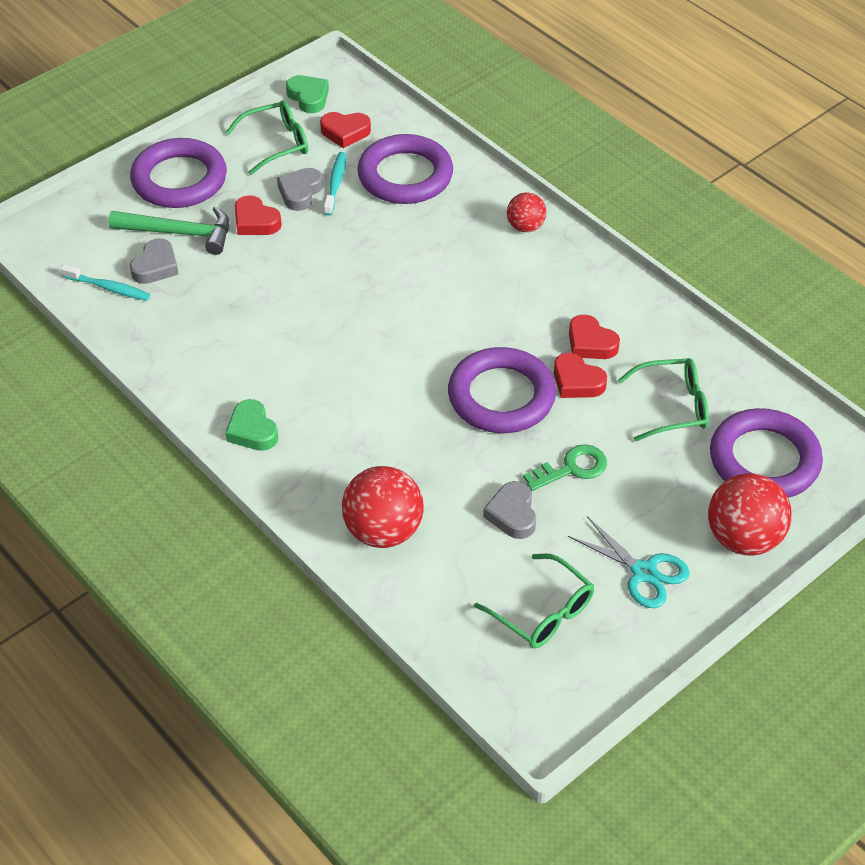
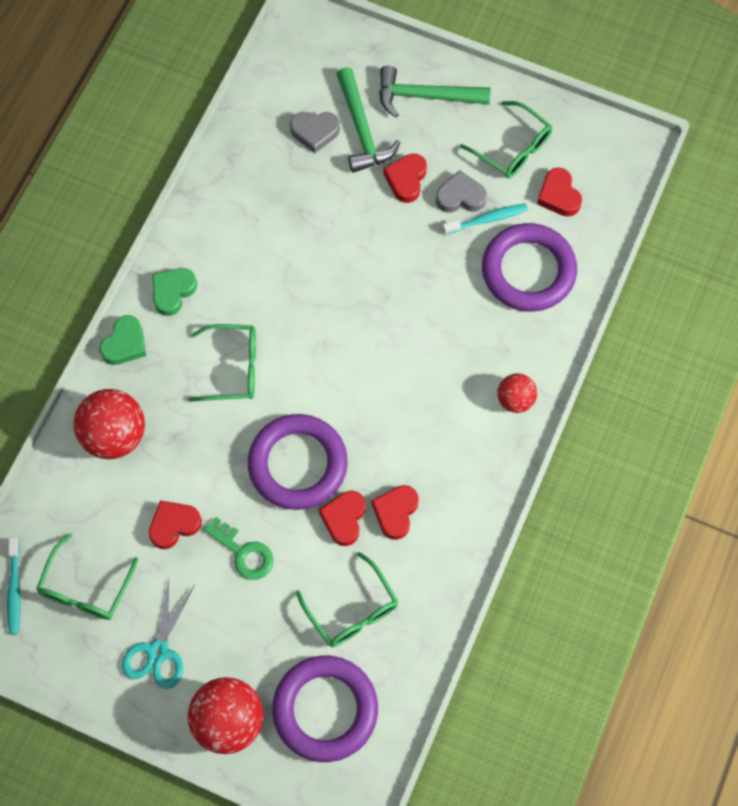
camera: 65 degrees right, 20 degrees up
(108, 288) = (273, 111): turquoise toothbrush -> turquoise toothbrush (14, 590)
(179, 179) = (426, 96): purple ring -> green hammer
(308, 97) = (589, 144): green heart -> green heart (125, 344)
(368, 412) = (232, 368): none -> green glasses
(512, 514) = (174, 525): grey heart -> red heart

